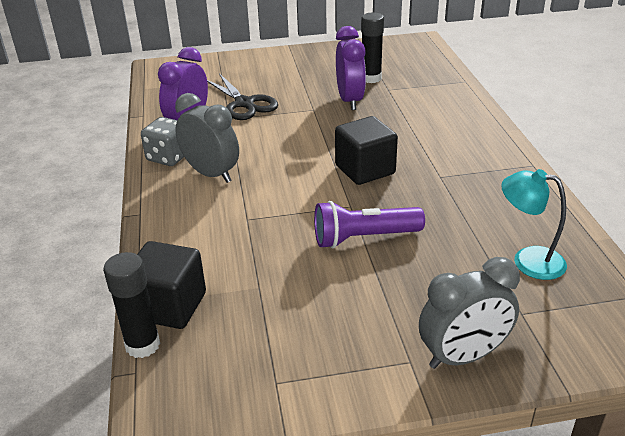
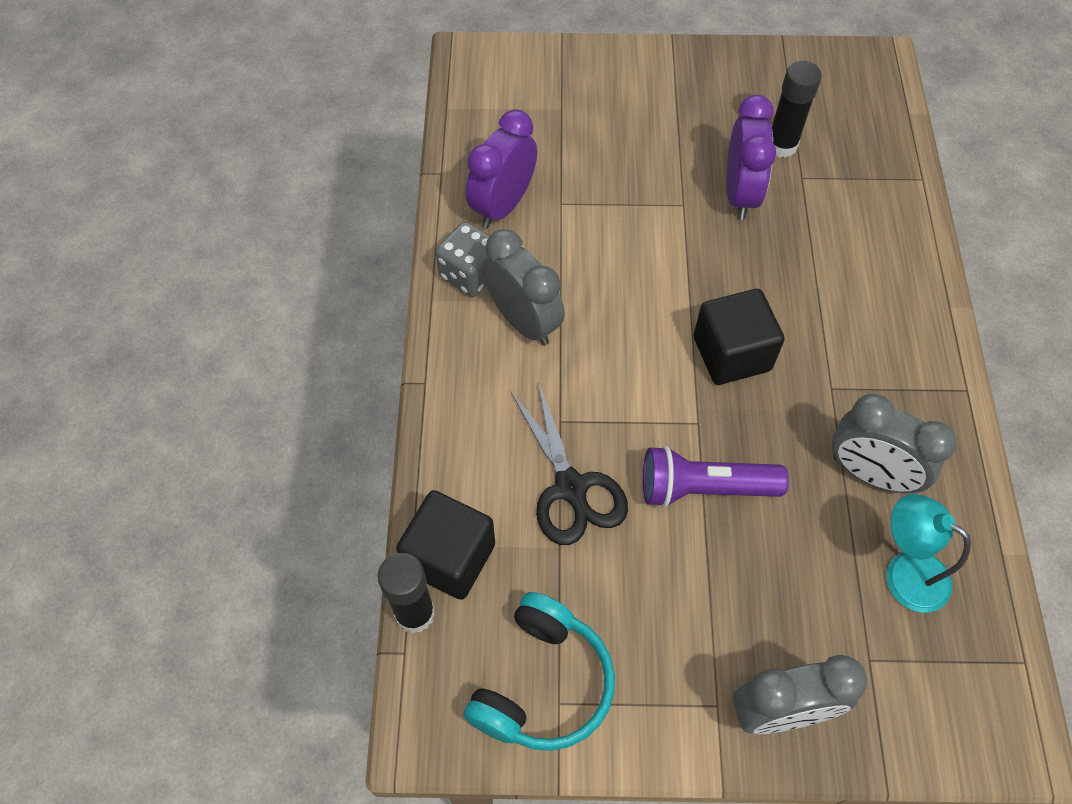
camera: 10 degrees right, 25 degrees up
(245, 104) = (587, 173): black scissors -> black scissors (571, 488)
(259, 372) = (542, 684): none -> turquoise headphones
(483, 213) = (870, 474): none -> grey clock

